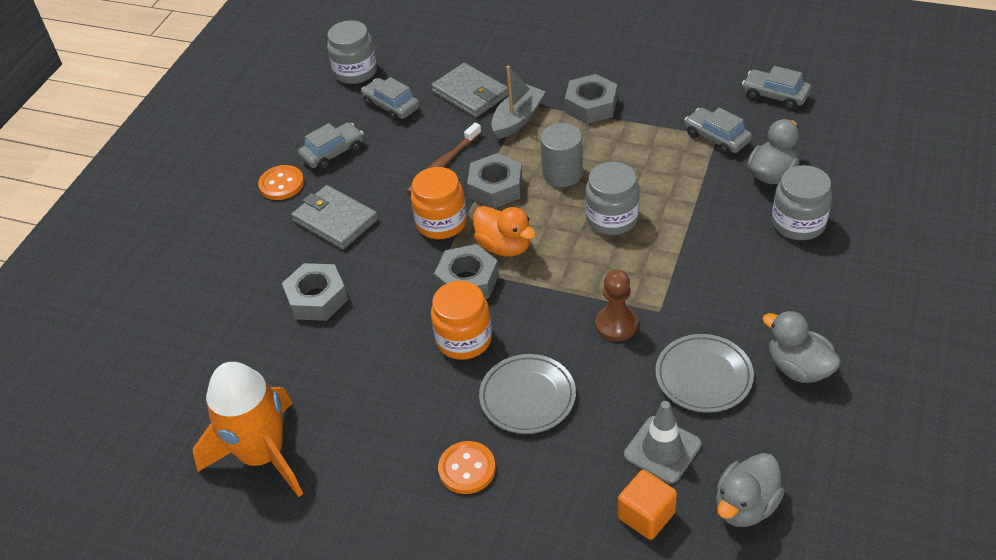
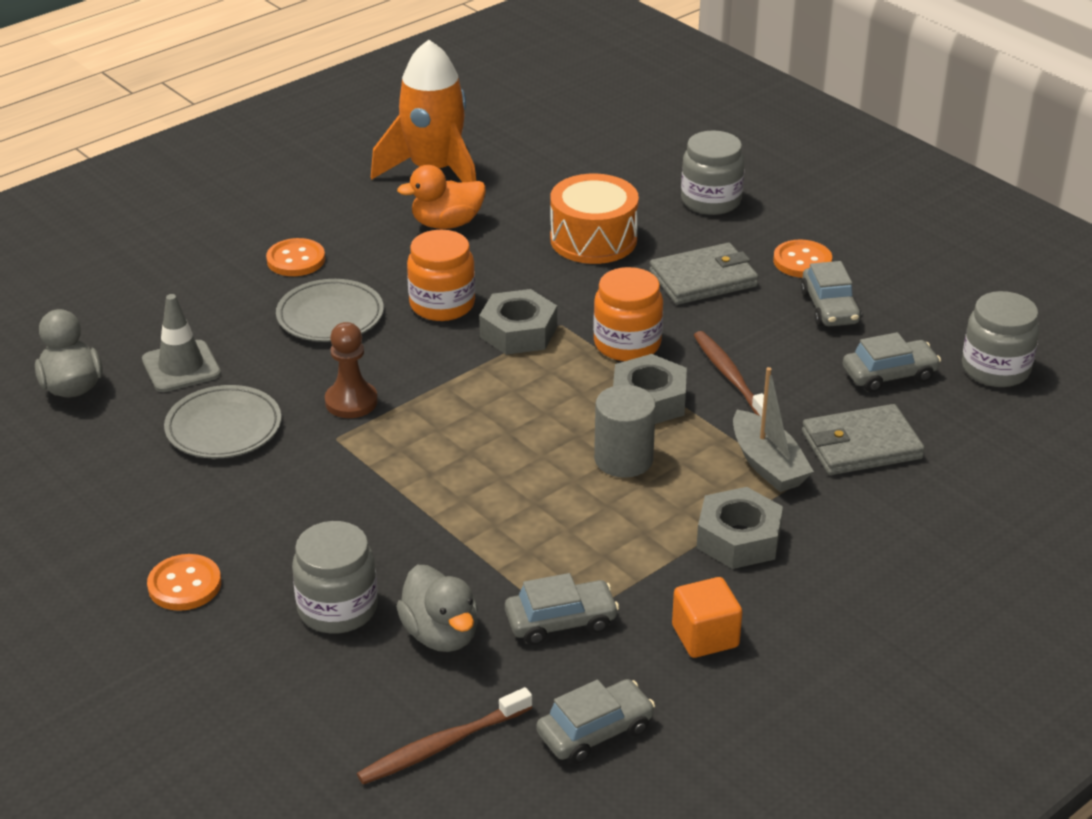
camera: 115 degrees right, 10 degrees down
(317, 298) = (593, 239): grey nut -> orange drum
(504, 246) = (544, 372): orange duck -> orange duck (446, 223)
(612, 218) = (506, 464): grey jar -> grey jar (711, 201)
(646, 515) = (134, 331): orange cube -> orange cube (705, 636)
(798, 368) = (156, 494): grey duck -> none
(840, 137) = (442, 745): none -> brown toothbrush
(853, 299) = (184, 585): none -> orange button

